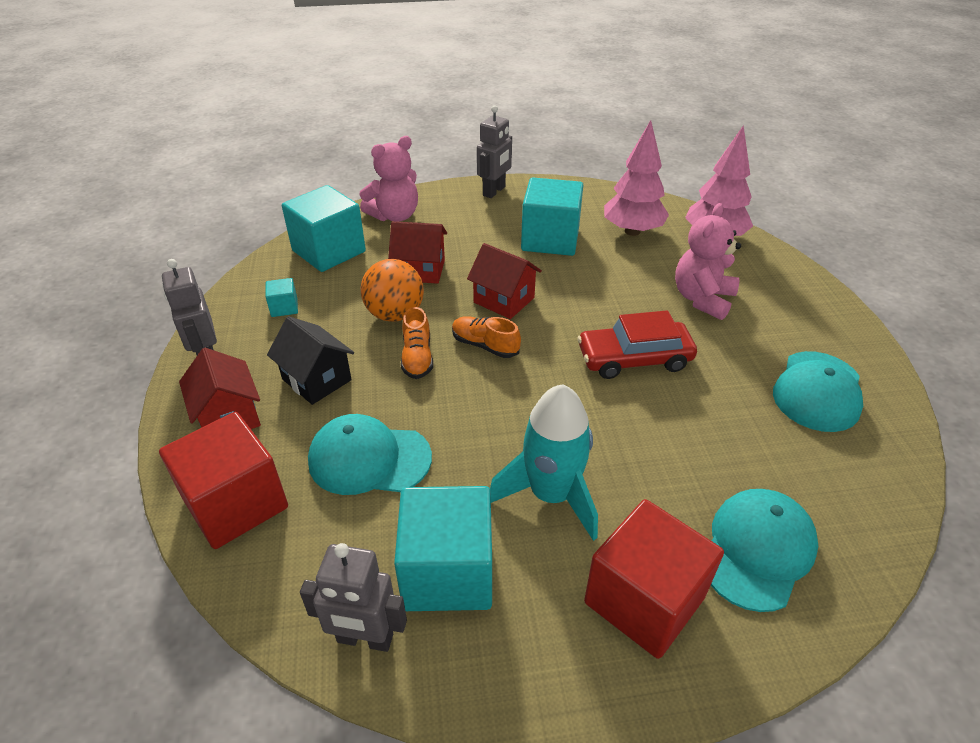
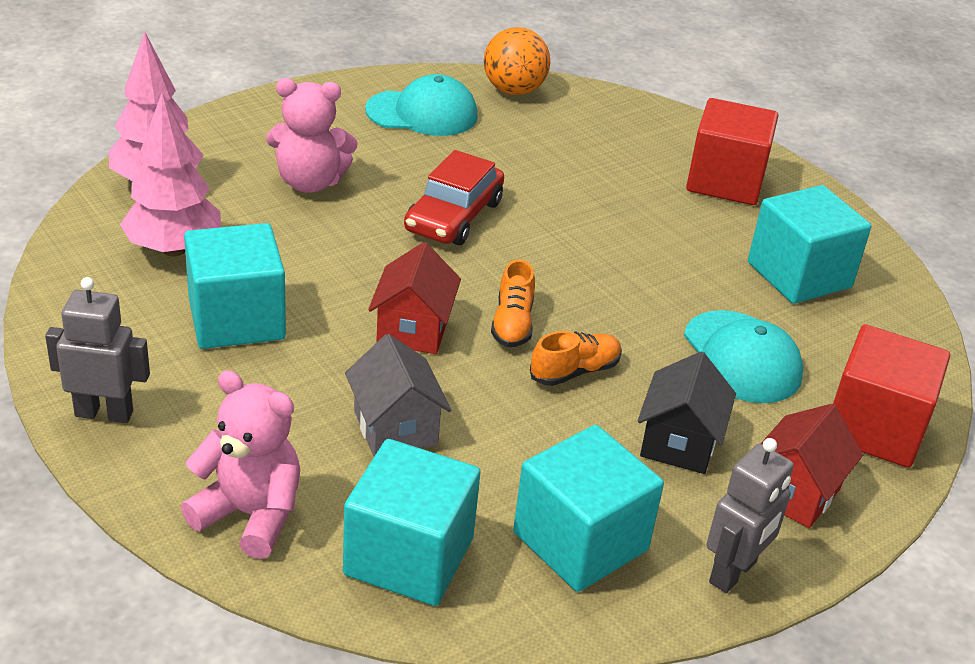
camera: 120 degrees left, 5 degrees down
(284, 307) = (580, 541): turquoise cube -> turquoise cube, size x2.28
(365, 639) = (890, 300): grey robot -> none
(395, 314) = (512, 418): orange ball -> orange ball (513, 90)
(420, 270) = (395, 427): red house -> grey house
(551, 495) = (675, 238): turquoise rocket -> none
(634, 358) = (454, 216): red car -> red car turned 60 degrees clockwise
(757, 550) = (633, 138): turquoise cap -> none

